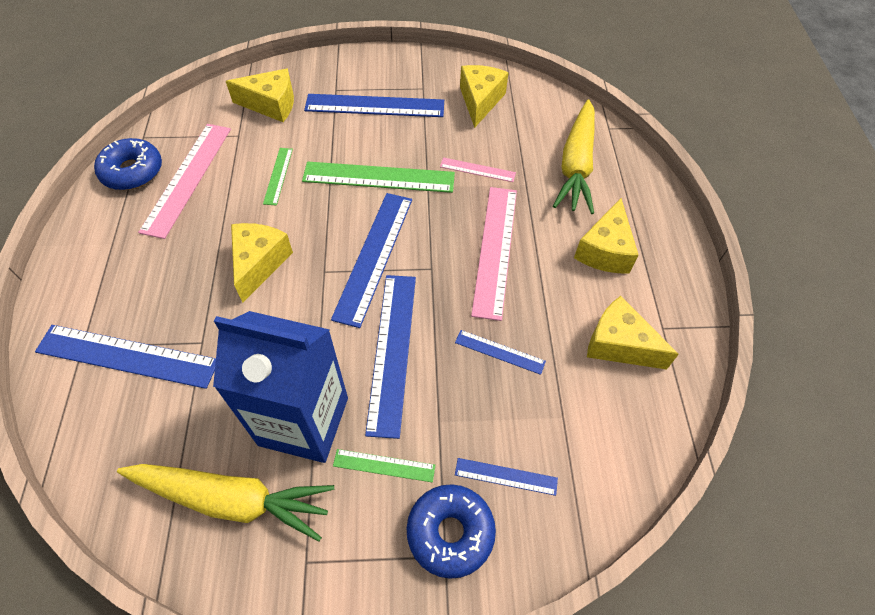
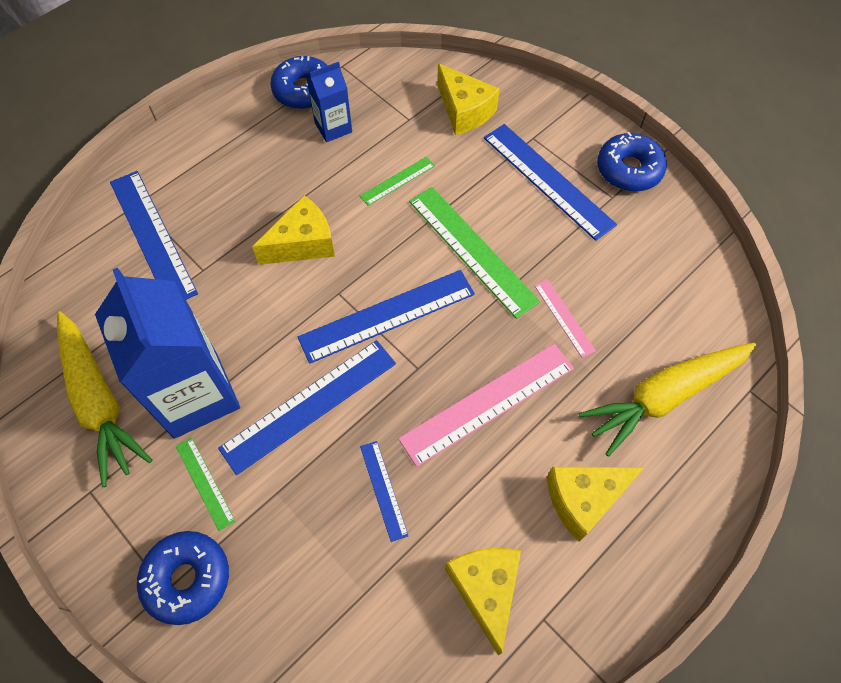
camera: 50 degrees right, 5 degrees up
(187, 178) = (333, 127): pink ruler -> blue carton
(414, 67) = (629, 169): none -> blue donut
(480, 101) = (651, 253): yellow cheese -> none
(506, 476) = (269, 586): blue ruler -> none

